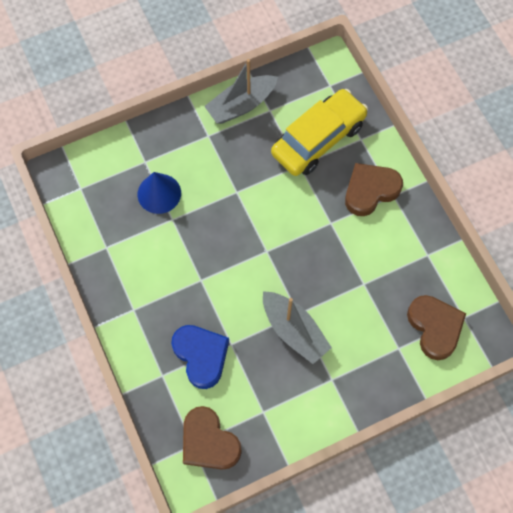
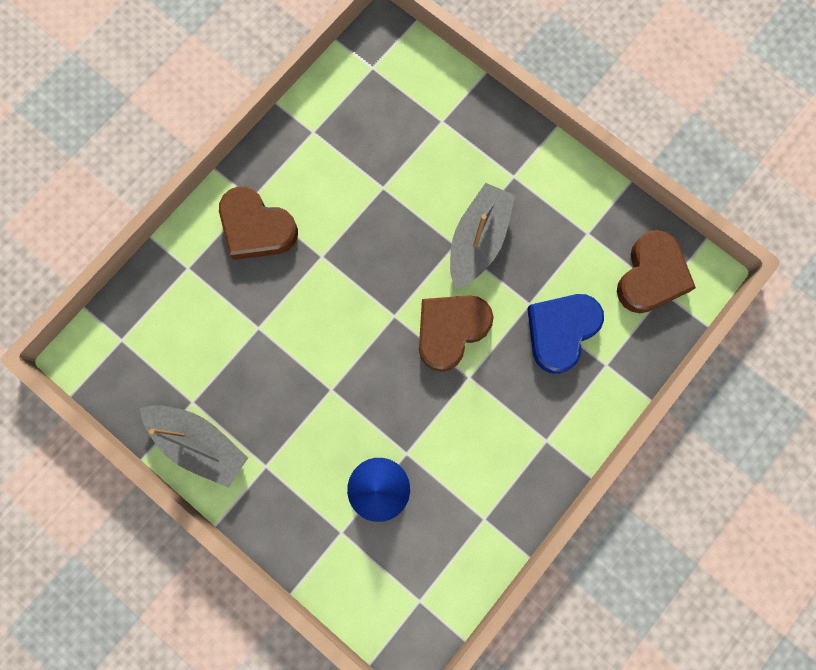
camera: 115 degrees left, 10 degrees up
(318, 139) = (210, 320): yellow car -> none
(435, 327) = (399, 92): brown heart -> brown heart (450, 330)

